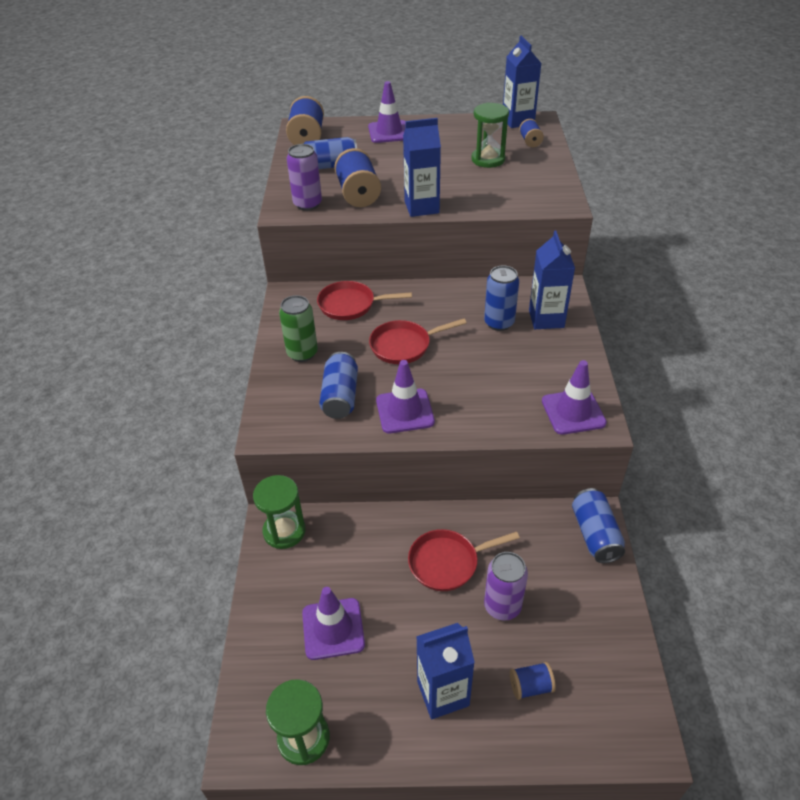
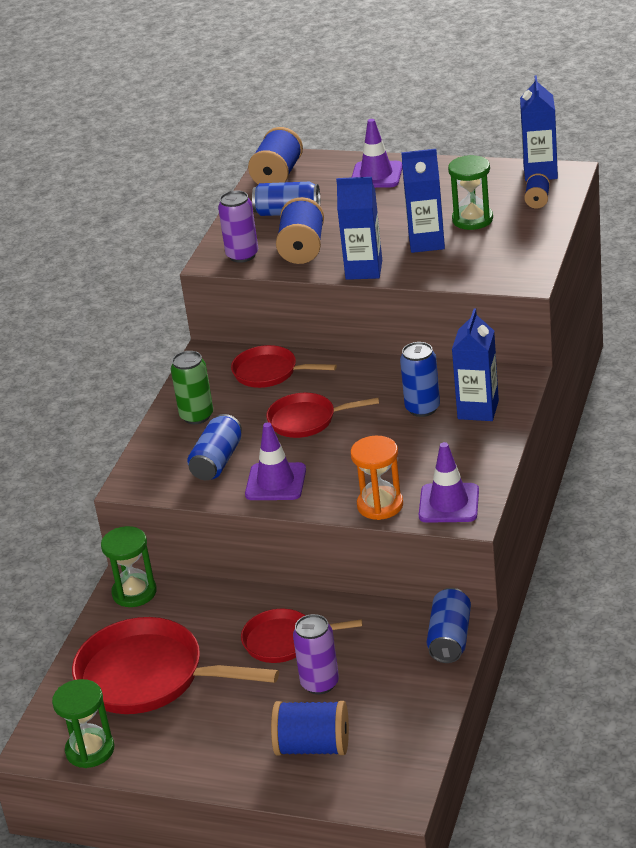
camera: 20 degrees right, 10 degrees down
(333, 628) = (149, 677): purple traffic cone -> red pan
(443, 693) = (228, 739): blue carton -> blue carton (426, 242)
(512, 422) = (380, 505): none -> orange hourglass
(530, 686) = (313, 747): blue spool -> blue spool, size x1.85

